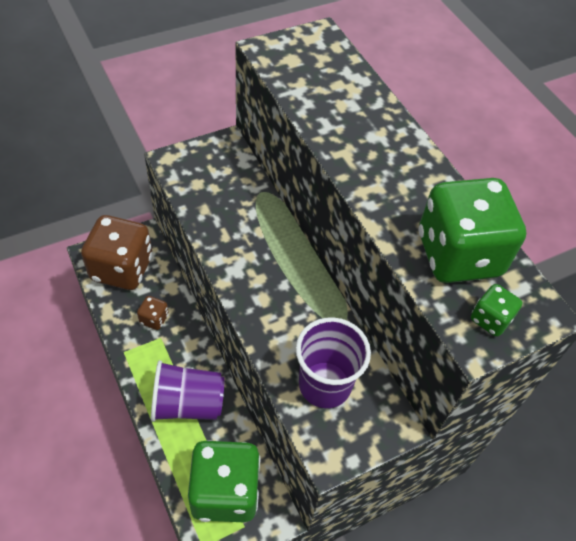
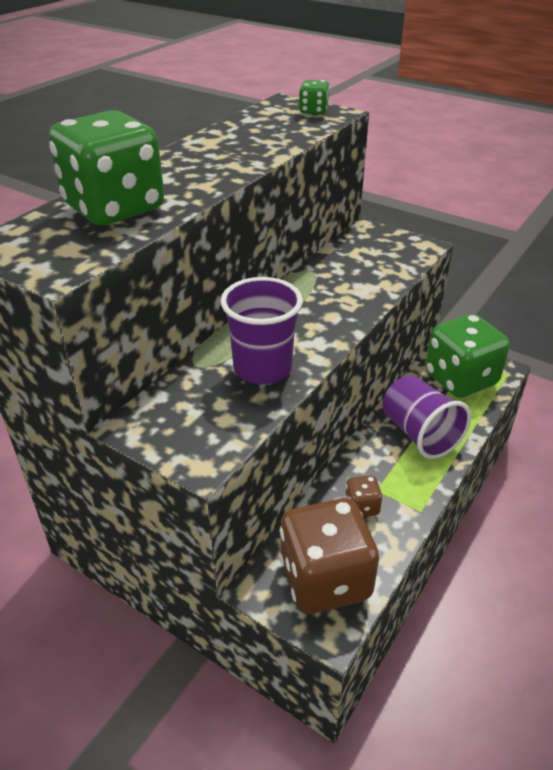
camera: 115 degrees left, 15 degrees down
(325, 385) = (374, 262): purple cup -> purple cup (262, 368)
(458, 255) = (269, 127): green dice -> green dice (114, 208)

